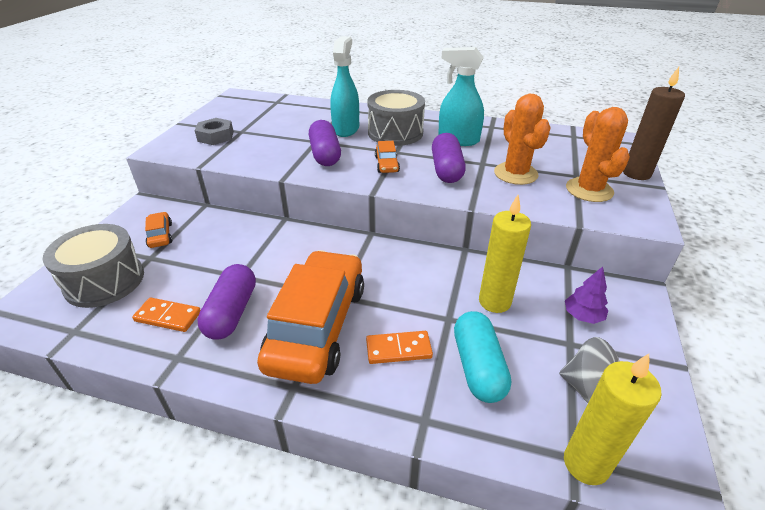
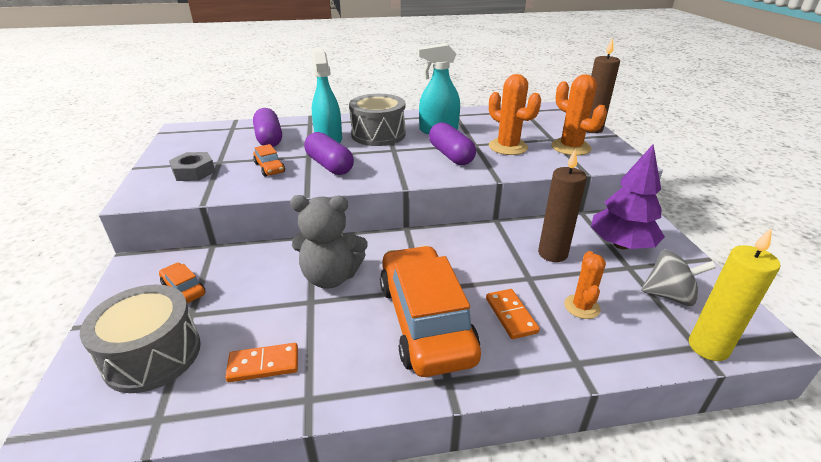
camera: 25 degrees left, 5 degrees down
(232, 312) = (331, 337): purple capsule -> purple capsule (269, 138)
(272, 259) = (331, 277): none -> grey teddy bear
(386, 164) = (395, 161): orange car -> orange car (269, 168)
(398, 349) = (511, 315): orange domino -> orange domino turned 75 degrees counterclockwise
(478, 367) = (581, 307): turquoise capsule -> orange cactus
(494, 302) = (552, 254): yellow candle -> brown candle
(582, 316) = (621, 245): purple tree -> purple tree, size x1.93

